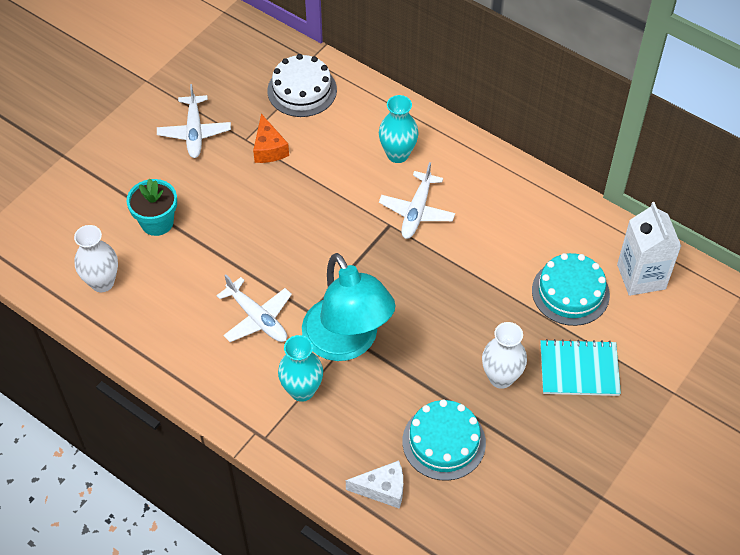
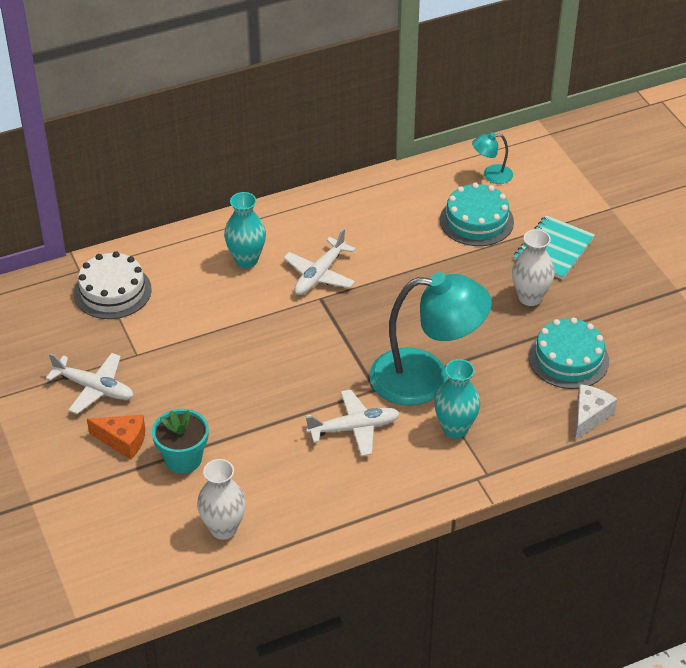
camera: 60 degrees left, 10 degrees down
(269, 148) = (163, 342): orange cheese -> orange cheese (123, 441)
(417, 211) = (320, 274): white plane -> white plane turned 75 degrees clockwise
(641, 276) = (491, 175): white carton -> turquoise lamp

